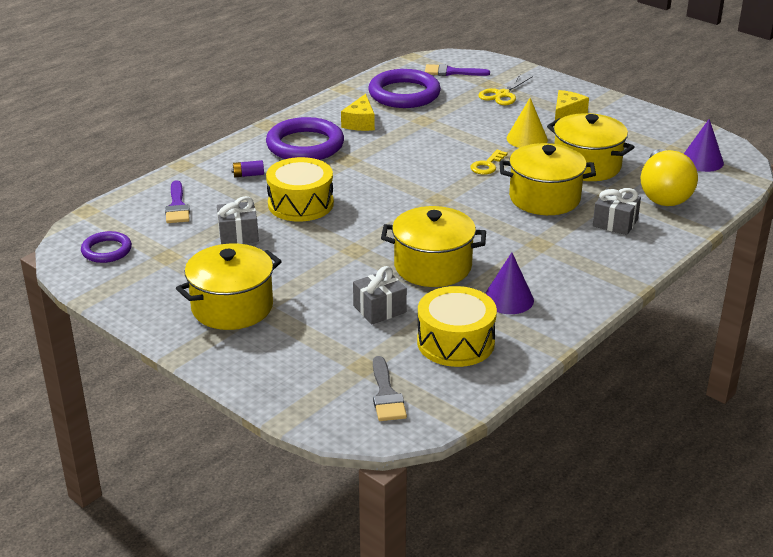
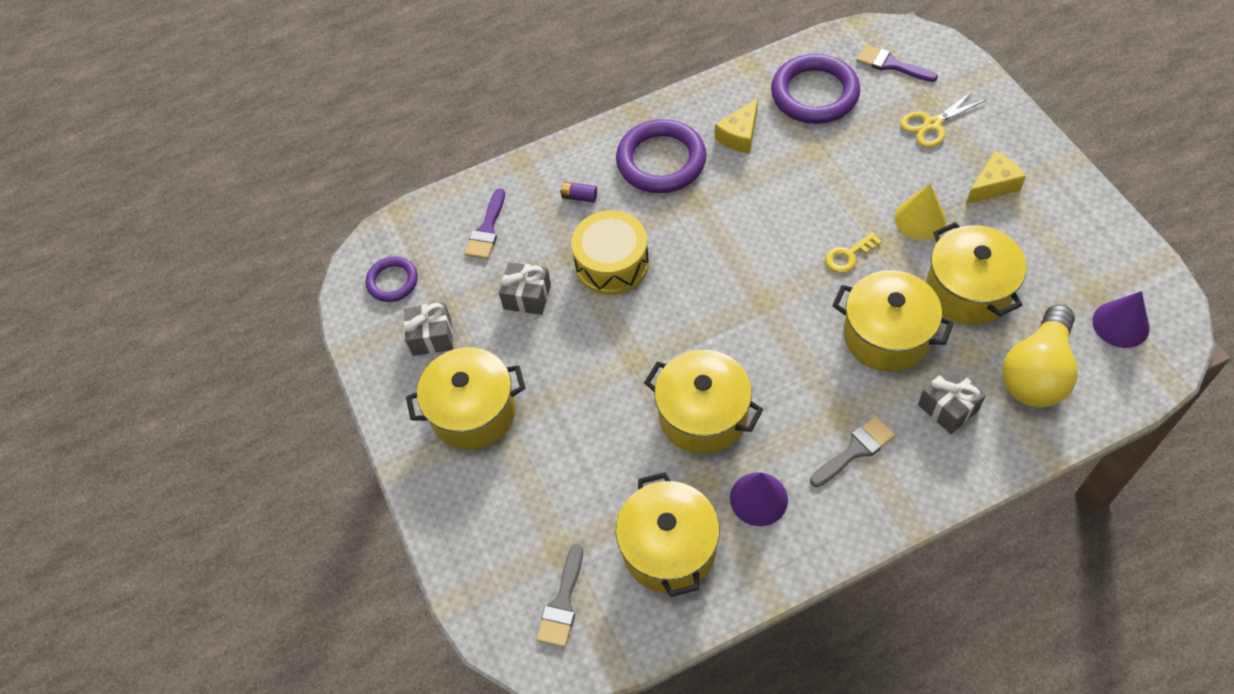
camera: 30 degrees right, 25 degrees up
(379, 309) = (615, 467): grey gift -> grey gift (432, 337)
(455, 342) = (669, 548): yellow drum -> yellow pot
(564, 258) = (855, 450): none -> grey brush

